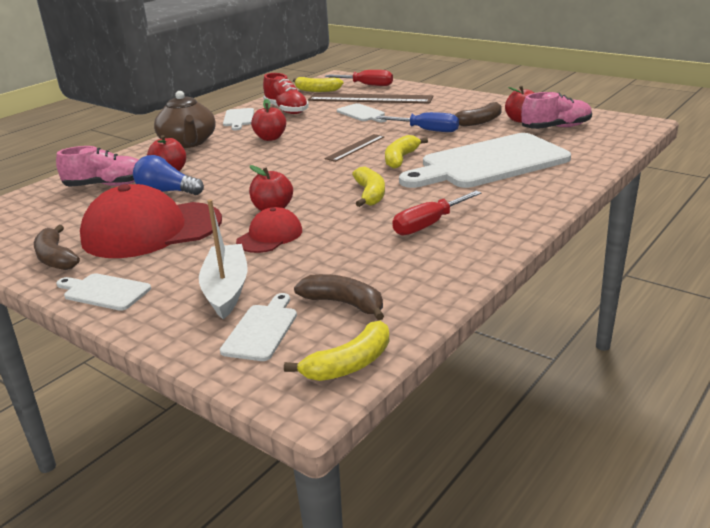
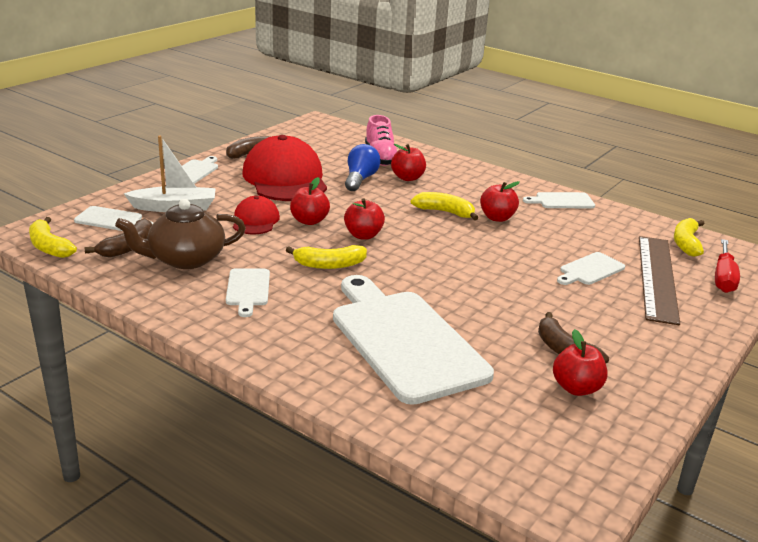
camera: 85 degrees right, 0 degrees up
(188, 143) = (484, 181): brown teapot -> brown teapot (185, 259)
(270, 236) = (255, 220): red cap -> red cap turned 120 degrees counterclockwise
(286, 110) = (597, 225): red shoe -> none
(306, 184) = (363, 235): none -> red apple
(355, 147) = (464, 262): brown ruler -> none
(400, 159) = (426, 286): yellow banana -> yellow banana (445, 212)
(427, 130) = (525, 309): blue screwdriver -> none
(428, 225) = (248, 289): red screwdriver -> white cutting board
(556, 128) = (541, 414): pink shoe -> none

